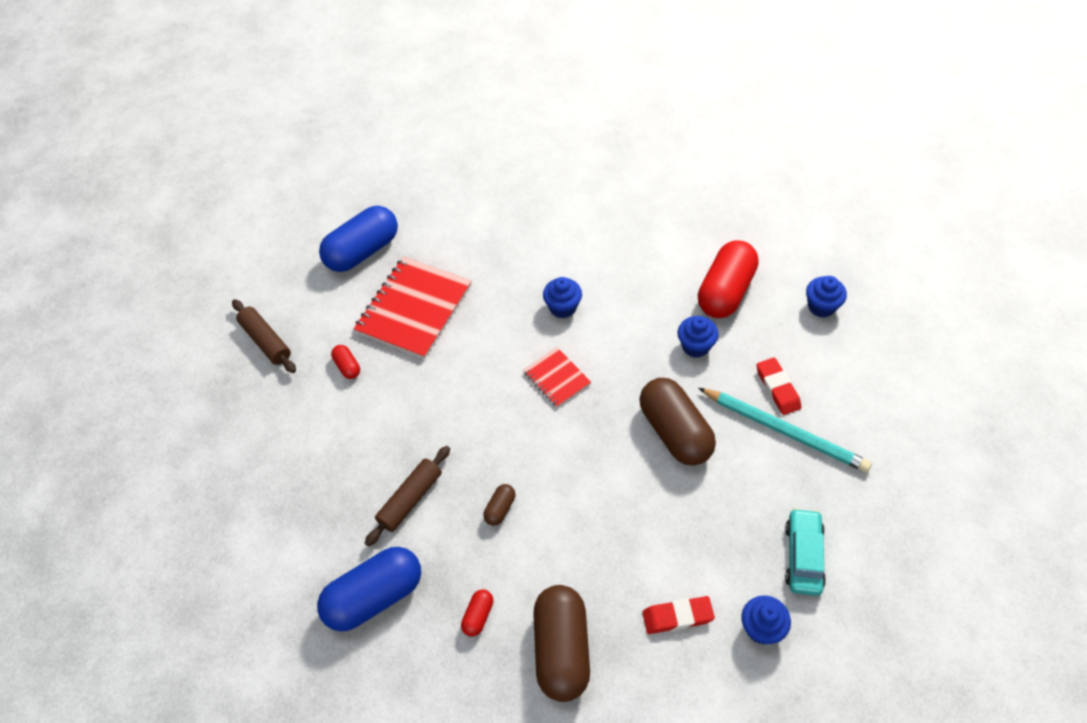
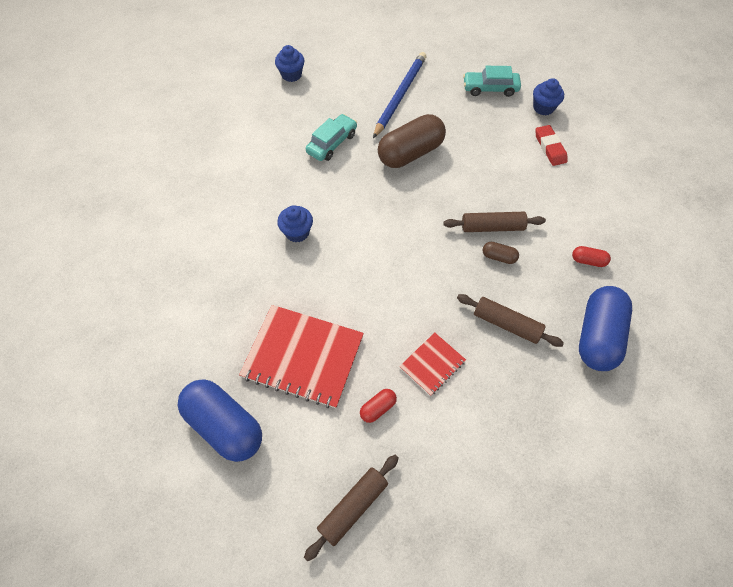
camera: 100 degrees left, 5 degrees up
(374, 597) = (597, 336): blue capsule -> blue capsule turned 60 degrees clockwise
(545, 510) = (492, 227): none -> brown rolling pin
(557, 378) = (371, 230): red notebook -> red notebook (432, 364)
(561, 649) = (594, 208): brown capsule -> none
(695, 346) = (332, 143): blue cupcake -> turquoise car
(725, 291) = (278, 126): red capsule -> none
(777, 388) = (365, 98): red eraser -> none
(784, 431) = (400, 95): turquoise pencil -> blue pencil

